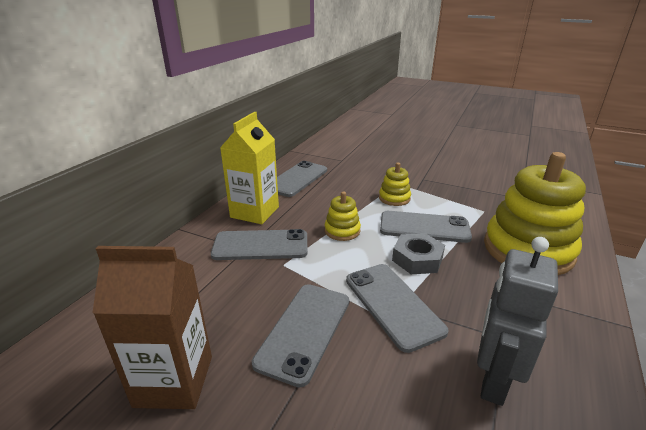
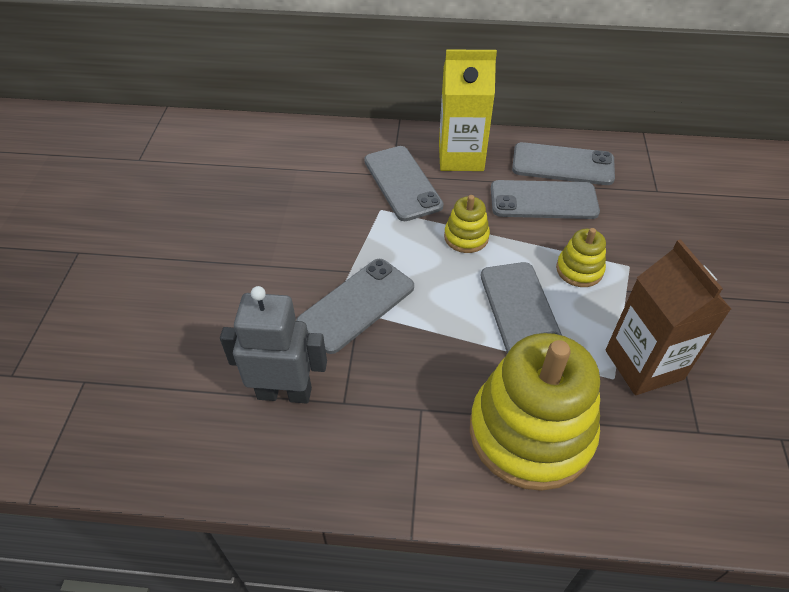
camera: 70 degrees right, 20 degrees up
(174, 381) = (225, 197): brown carton -> brown carton (644, 364)
(304, 330) = (297, 250): grey phone -> grey phone (543, 200)
(417, 259) = (445, 314): grey nut -> none

